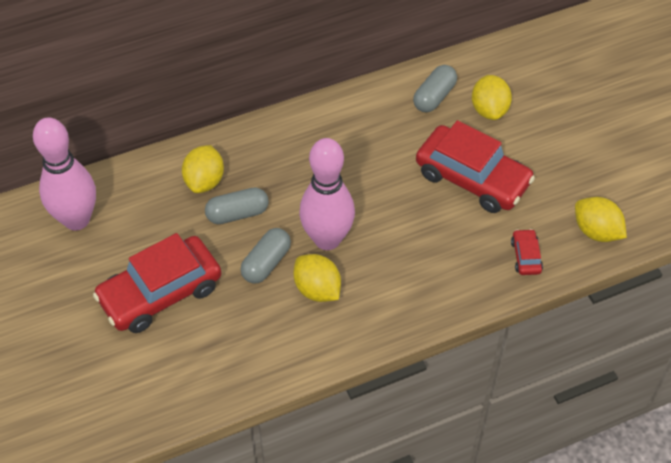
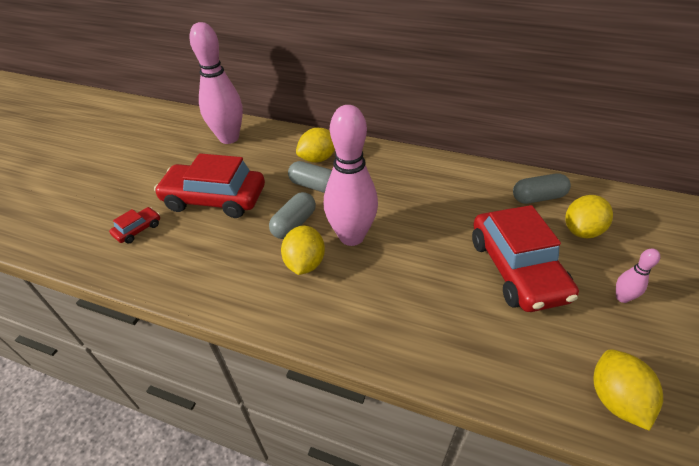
camera: 45 degrees right, 10 degrees down
(266, 263) = (294, 224): grey capsule -> grey capsule turned 45 degrees counterclockwise
(526, 256) = (509, 366): red car -> red car (138, 229)
(554, 153) = (622, 298): none -> pink bowling pin

